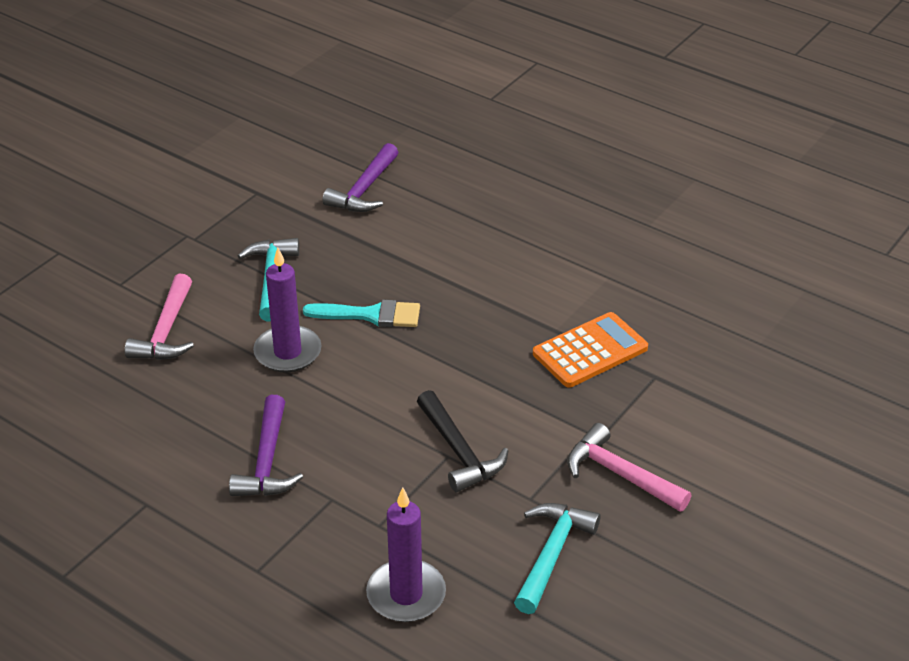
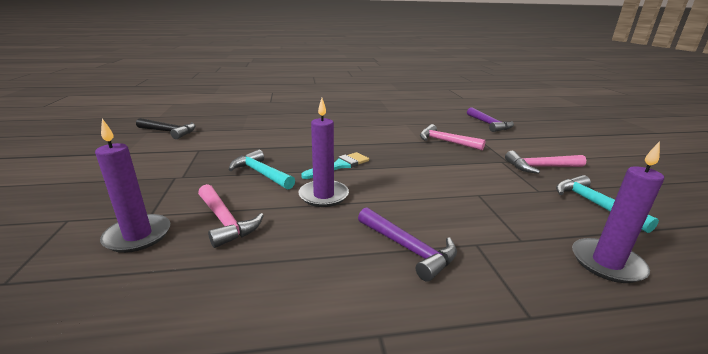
camera: 45 degrees left, 15 degrees down
(90, 306) = (138, 236): none -> purple candle
(364, 189) = (259, 133): purple hammer -> purple hammer (489, 124)
(459, 451) = (479, 190): black hammer -> black hammer (169, 132)
(590, 351) = (445, 142): orange calculator -> pink hammer

